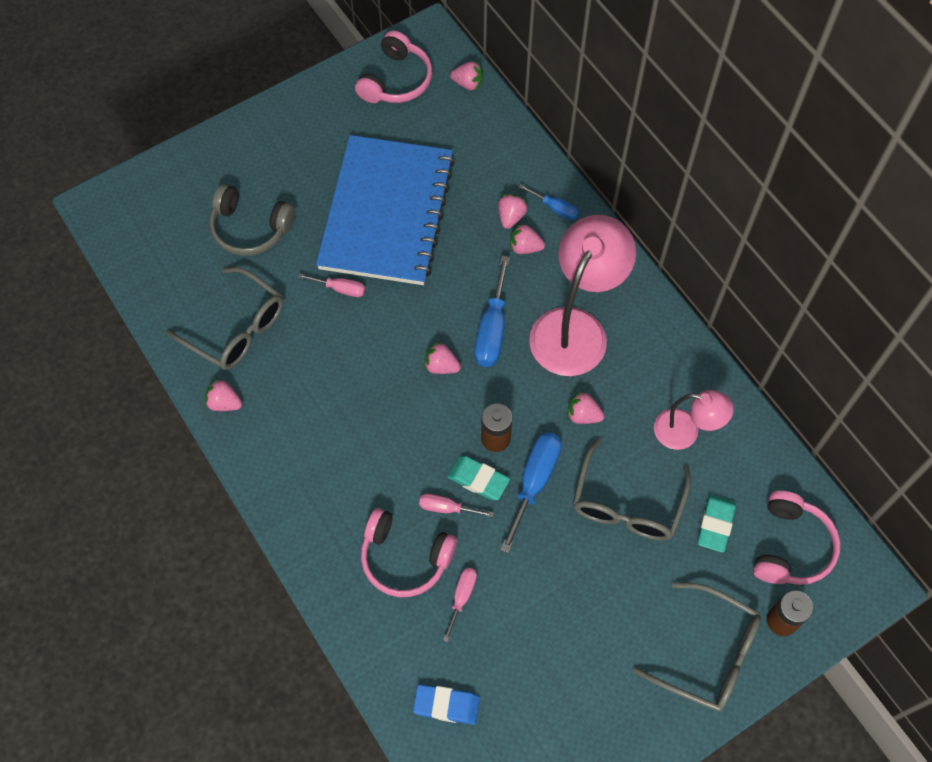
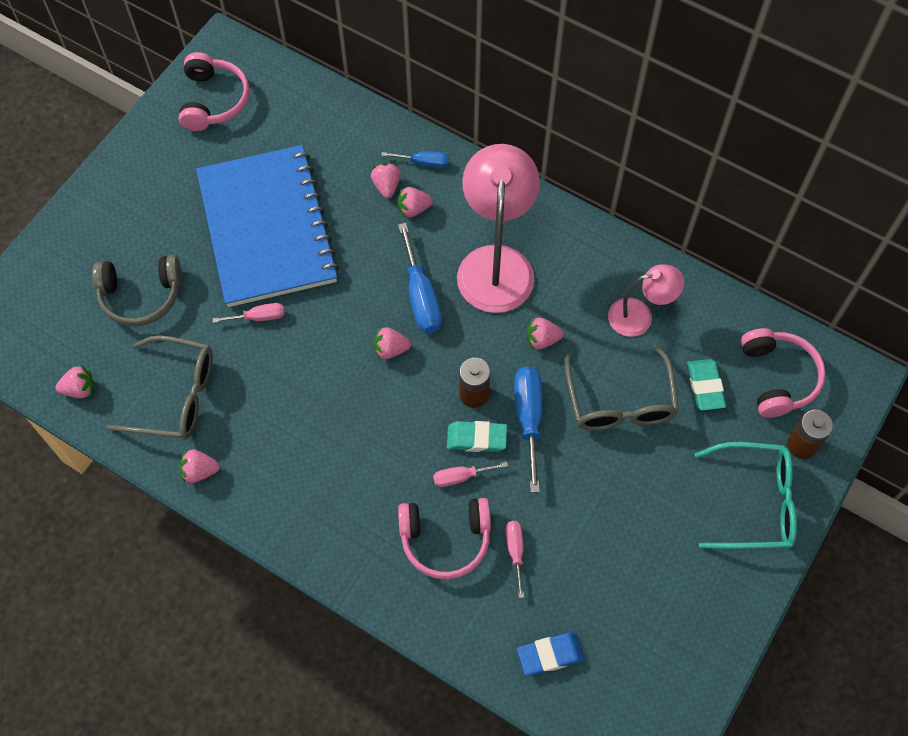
camera: 25 degrees left, 0 degrees up
(468, 83) = (284, 78): pink strawberry -> pink strawberry (79, 389)
(707, 653) = (753, 502): grey glasses -> turquoise glasses

